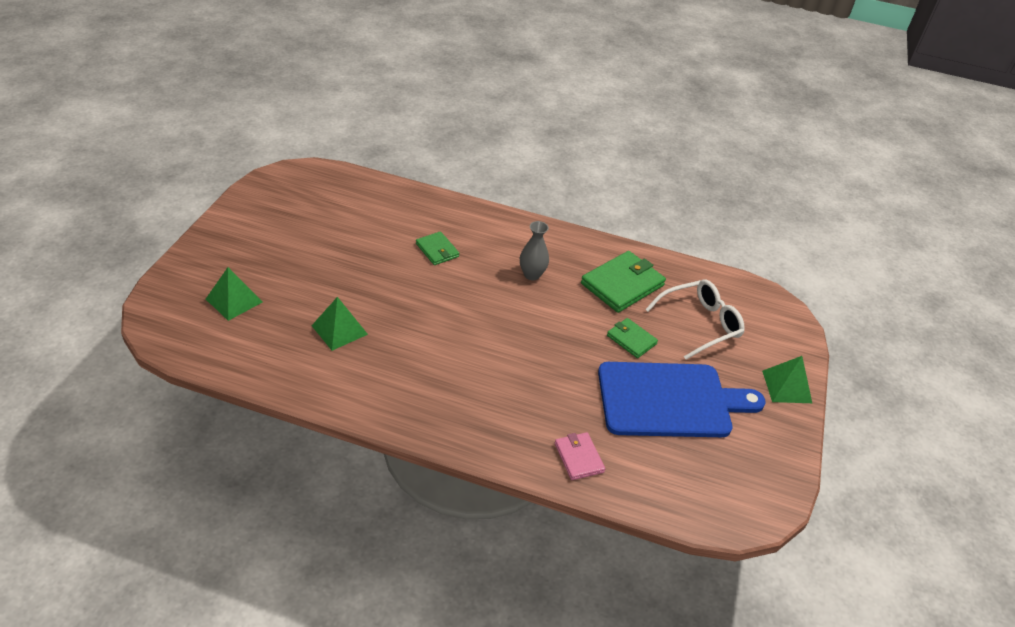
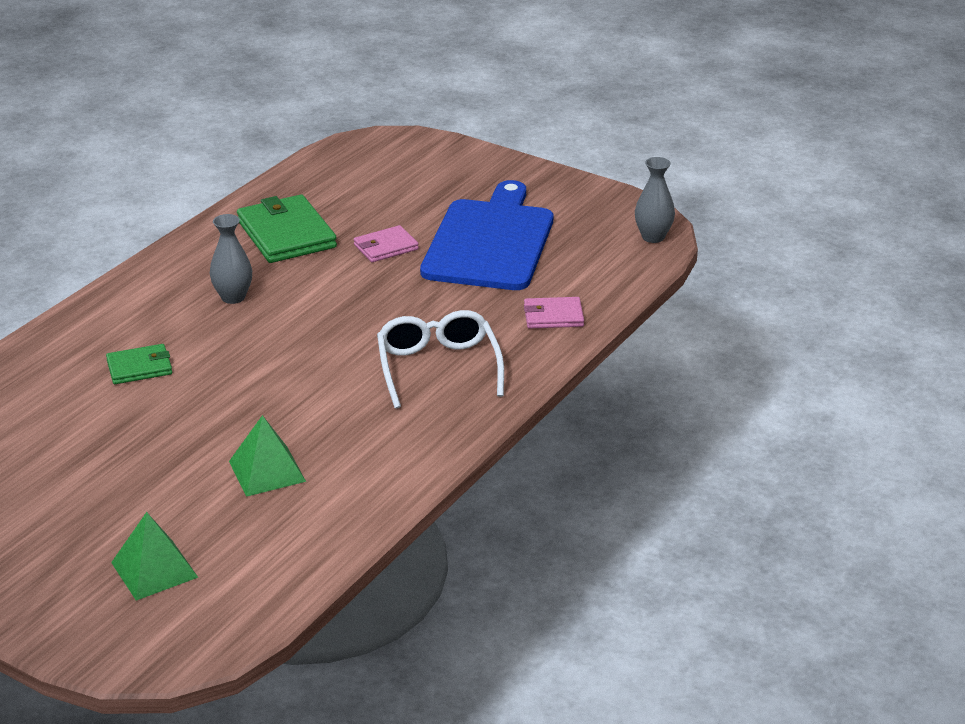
camera: 70 degrees left, 10 degrees down
(631, 339) = (385, 247): green wallet -> pink wallet
(700, 324) = (379, 197): white glasses -> white glasses (438, 367)
(736, 514) = (653, 237): none -> grey vase
(786, 386) = (496, 167): green pyramid -> none

